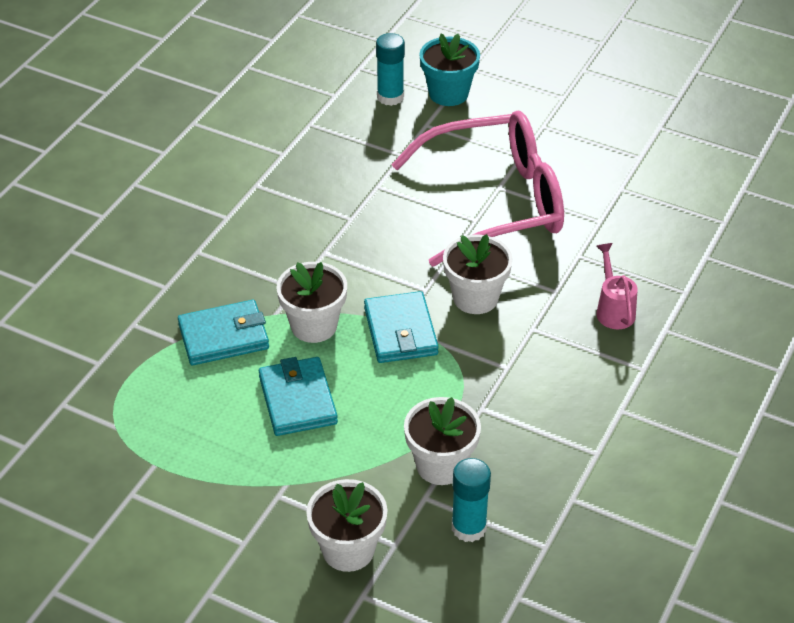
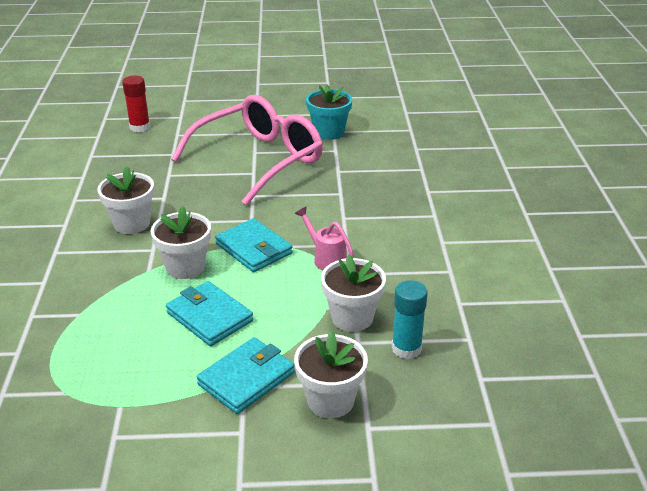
camera: 30 degrees left, 10 degrees down
(223, 336) = (117, 297): turquoise wallet -> turquoise wallet (246, 378)
(390, 97) = (140, 127): turquoise glue stick -> red glue stick
(448, 93) = (179, 115): turquoise flower pot -> turquoise flower pot (329, 132)
(475, 298) = (290, 213): white flower pot -> white flower pot (132, 223)
(613, 309) = (386, 191): pink watering can -> pink watering can (326, 258)

